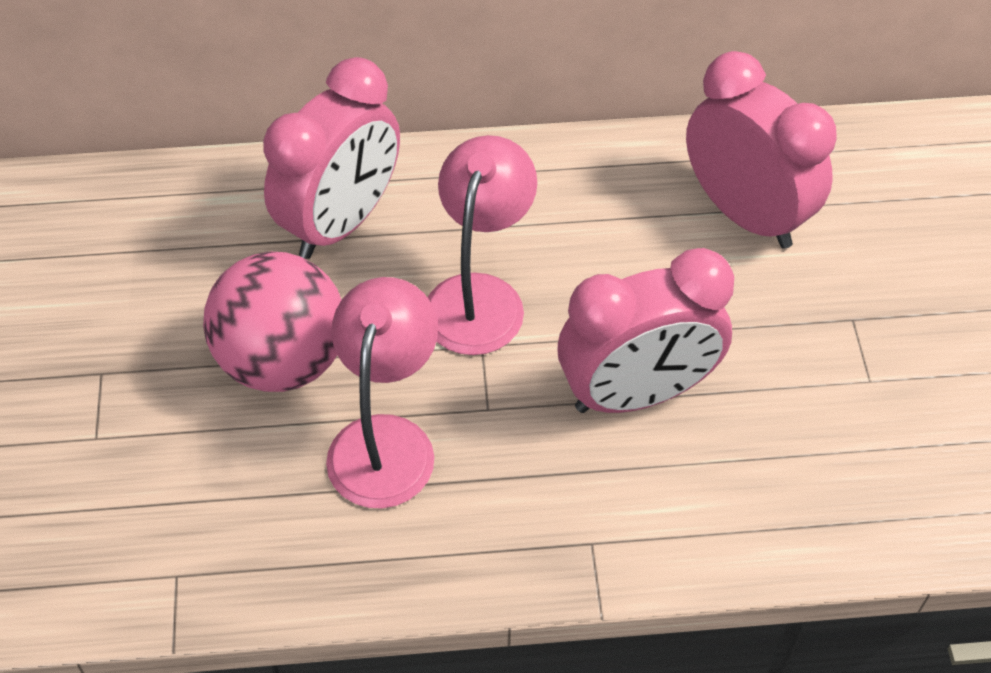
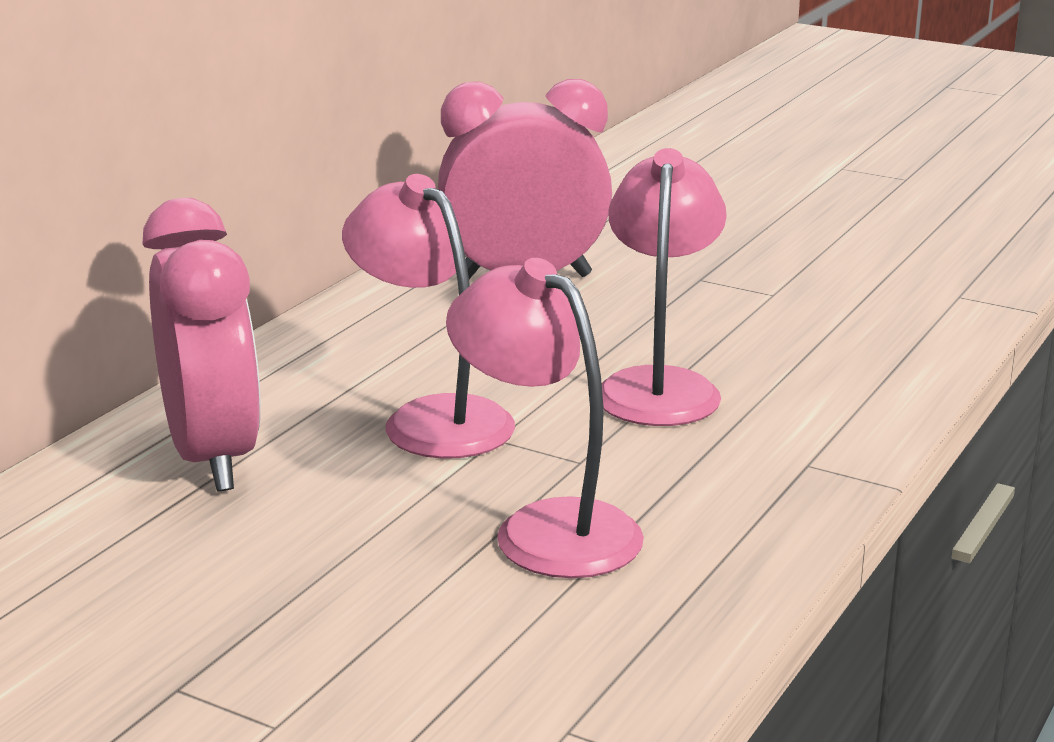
camera: 55 degrees left, 30 degrees down
(283, 360) = (349, 553): pink ball -> none
(637, 393) = (659, 386): pink clock -> pink lamp

